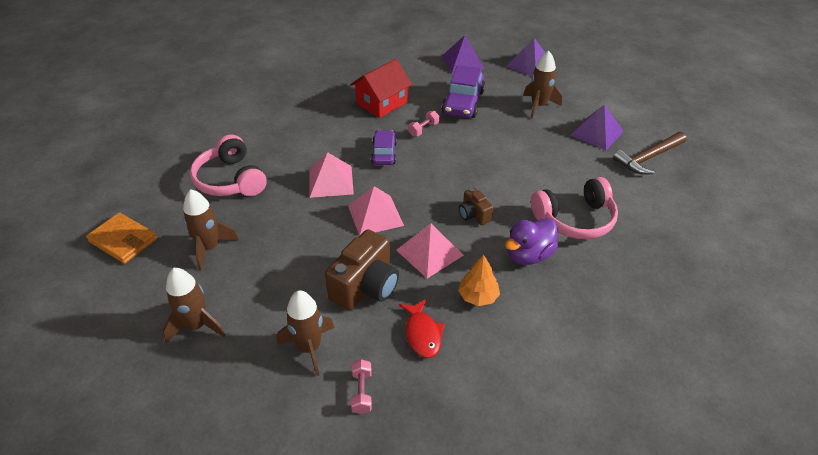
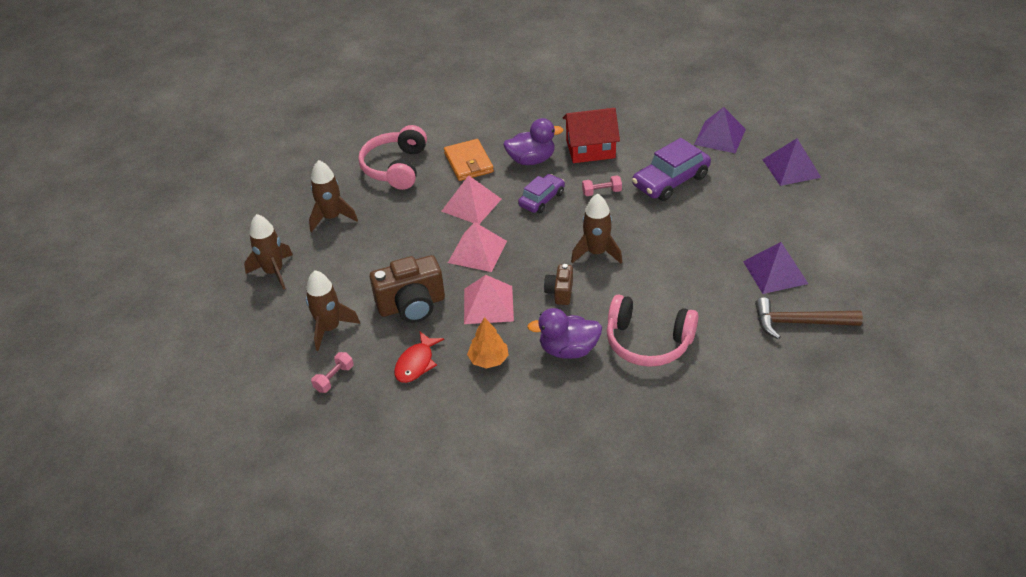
camera: 40 degrees right, 0 degrees up
(123, 240) = (281, 183): orange wallet -> orange wallet (468, 163)
(344, 128) = (531, 160): none -> purple duck
(538, 106) = (746, 217): brown rocket -> brown rocket (596, 253)

